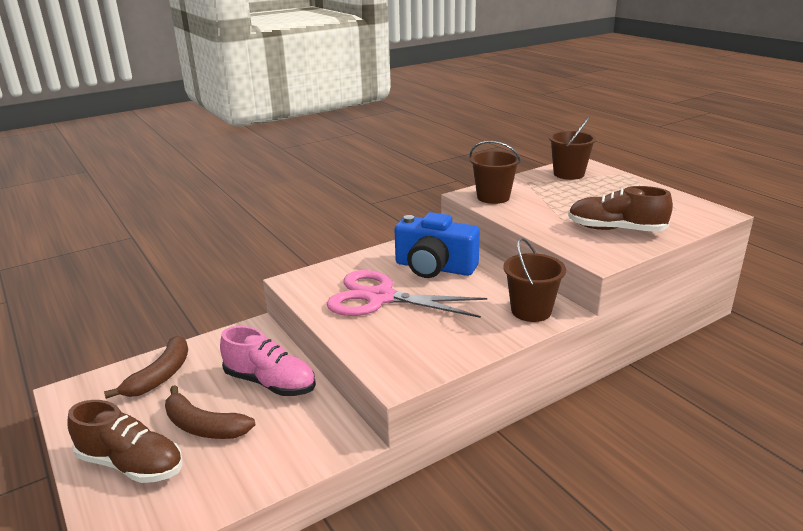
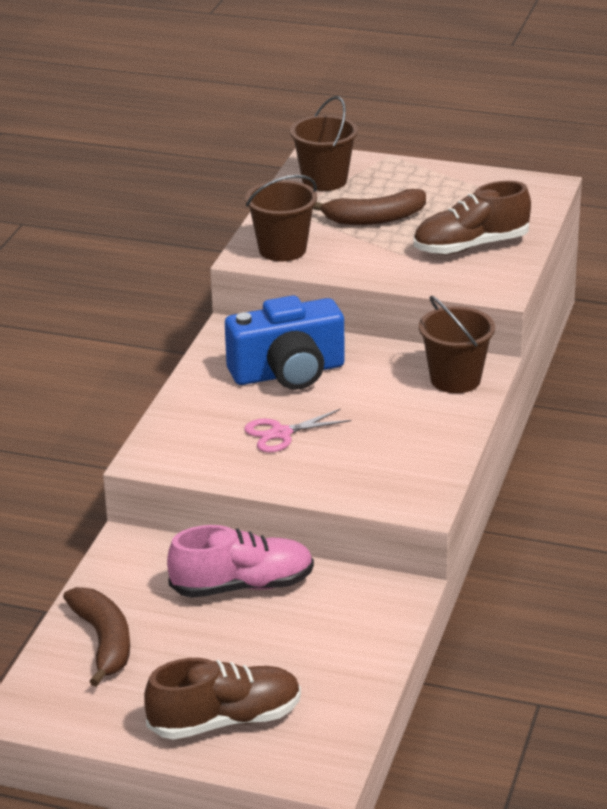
camera: 40 degrees left, 5 degrees up
(203, 426) = (240, 656): brown banana -> brown banana (374, 219)
(380, 298) = (280, 434): pink scissors -> pink scissors, size x0.50

